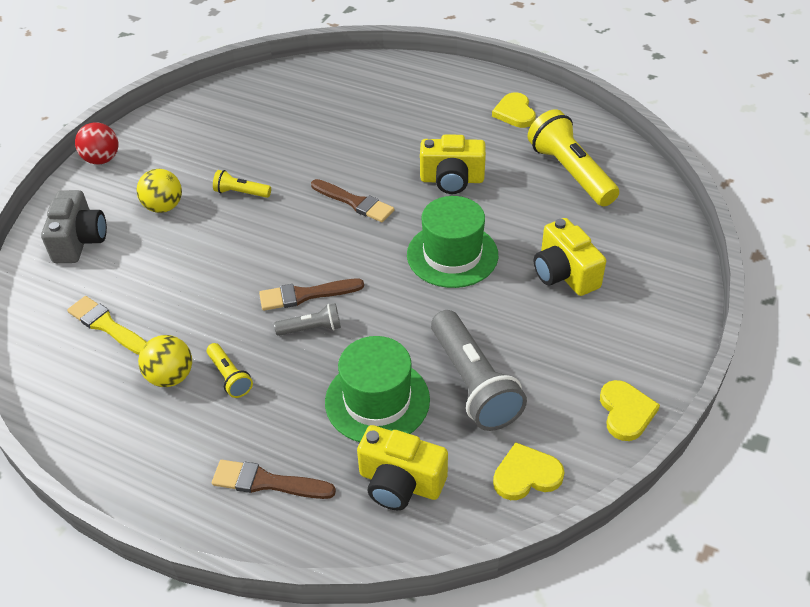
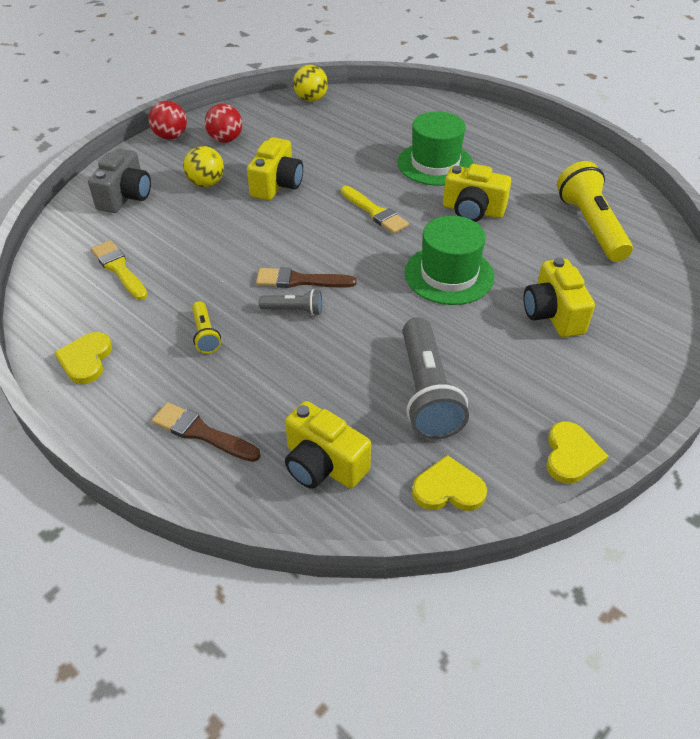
camera: 15 degrees right, 0 degrees up
(165, 151) = (225, 140): none -> red ball
(171, 377) = (154, 323): yellow ball -> yellow ball (311, 99)
(241, 193) = (277, 185): yellow flashlight -> yellow camera
(355, 202) = (375, 212): brown brush -> yellow brush
(377, 400) = (330, 386): green hat -> green hat (435, 164)
(514, 113) = (554, 165): yellow heart -> yellow heart (86, 360)

